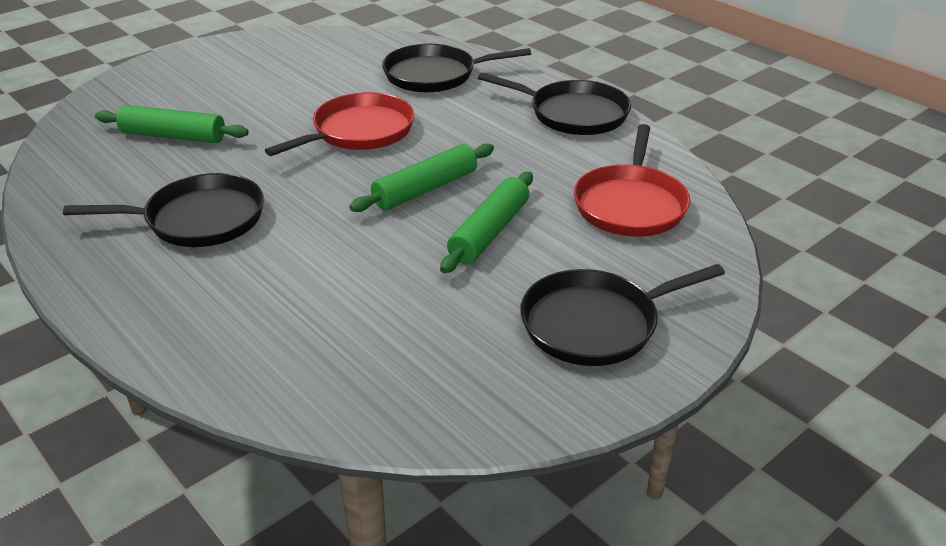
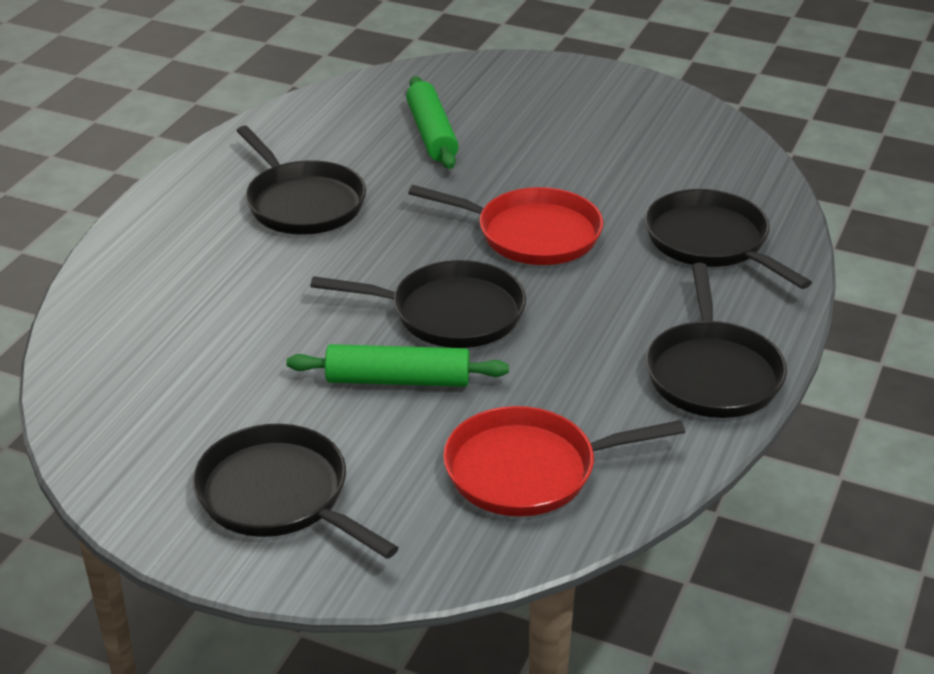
camera: 65 degrees right, 0 degrees up
(425, 189) = (450, 313): green rolling pin -> black pan

